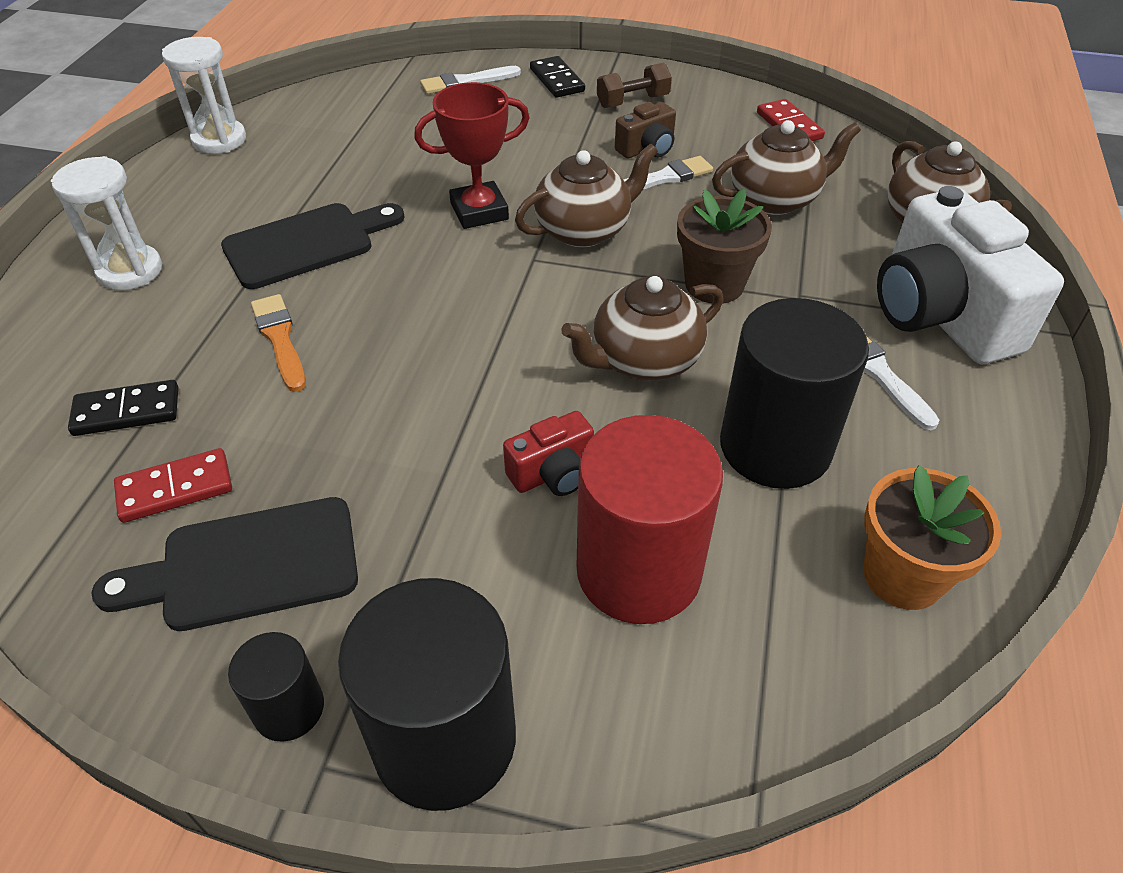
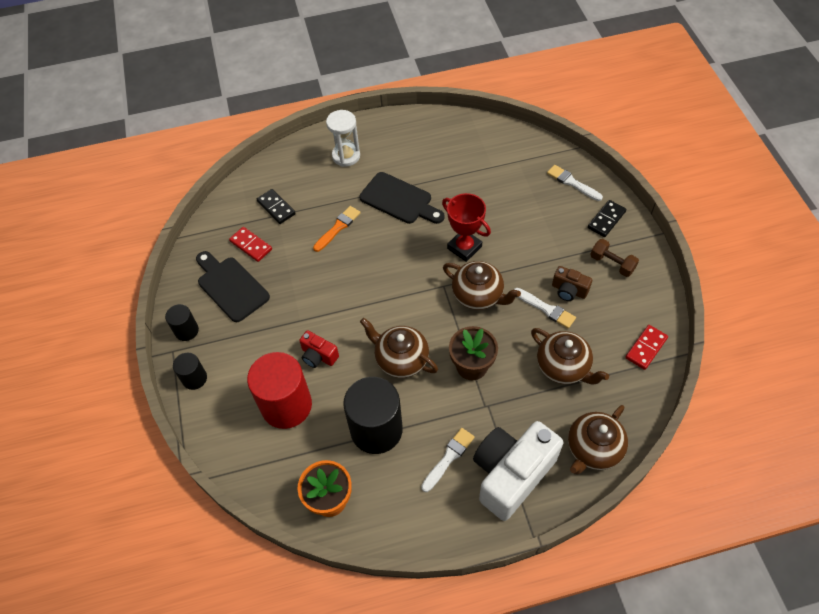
camera: 65 degrees right, 10 degrees up
(219, 140) = (449, 123): white hourglass -> none
(444, 739) = (194, 378): black cylinder -> black cylinder, size x0.50

